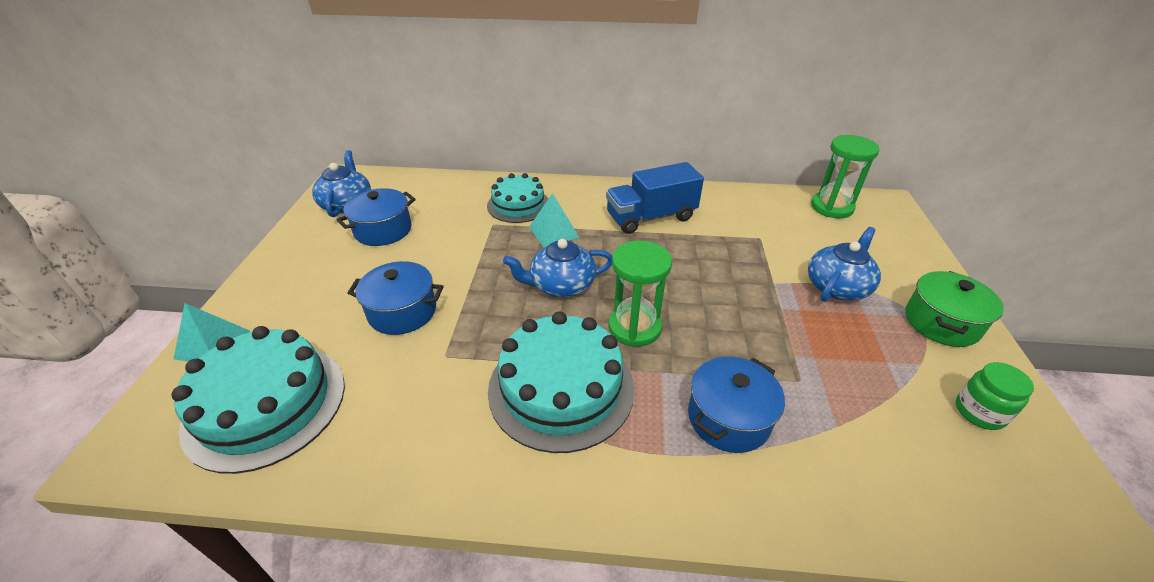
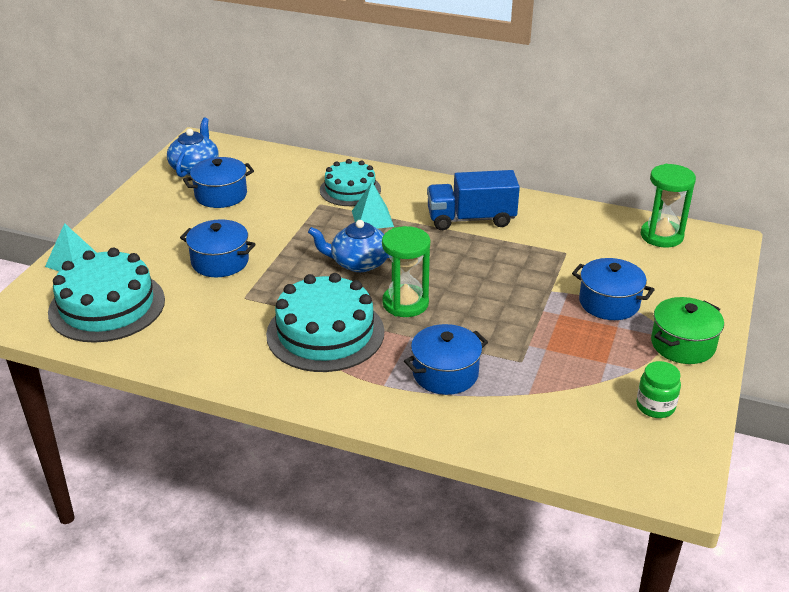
camera: 15 degrees right, 5 degrees down
(837, 286) = (609, 303): blue teapot -> blue pot

